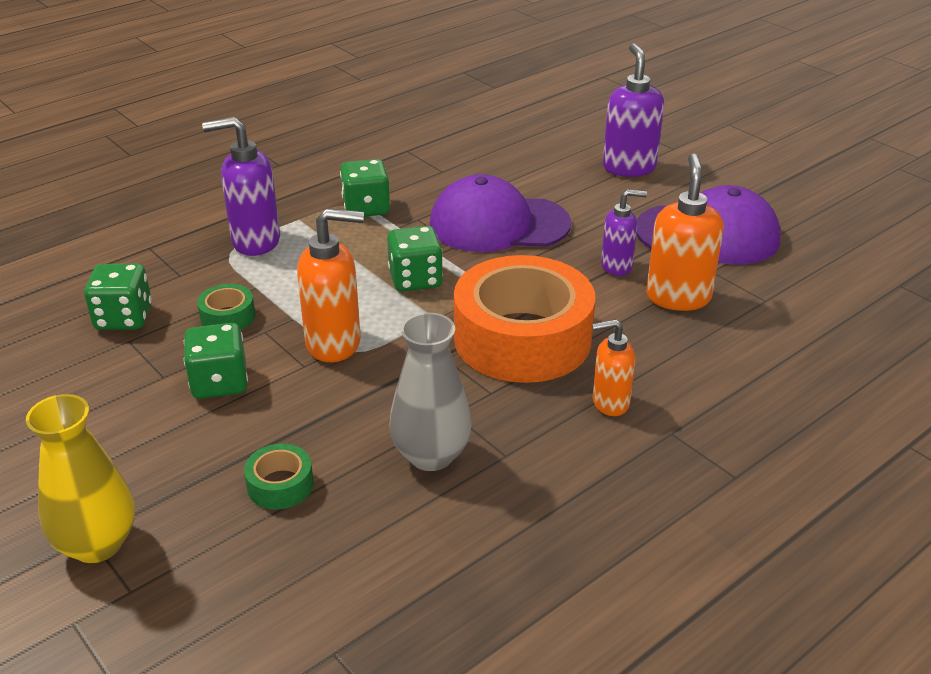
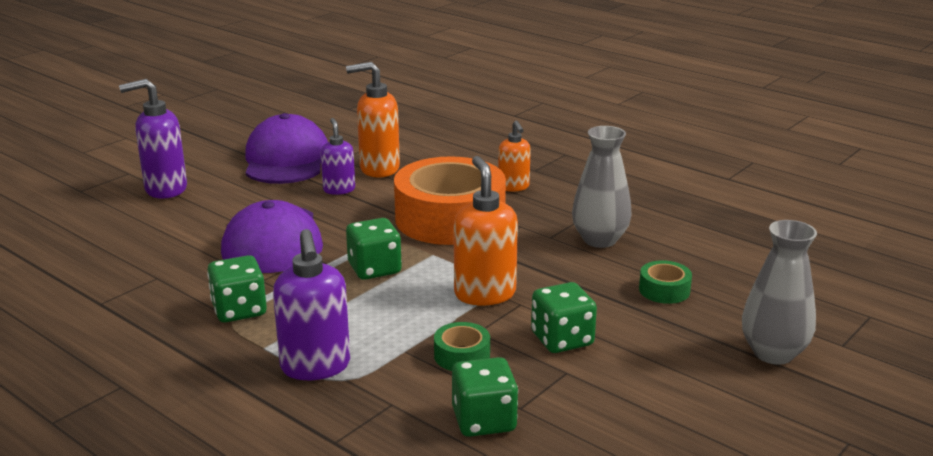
camera: 100 degrees left, 10 degrees down
(97, 544) = (773, 353): yellow vase -> grey vase

